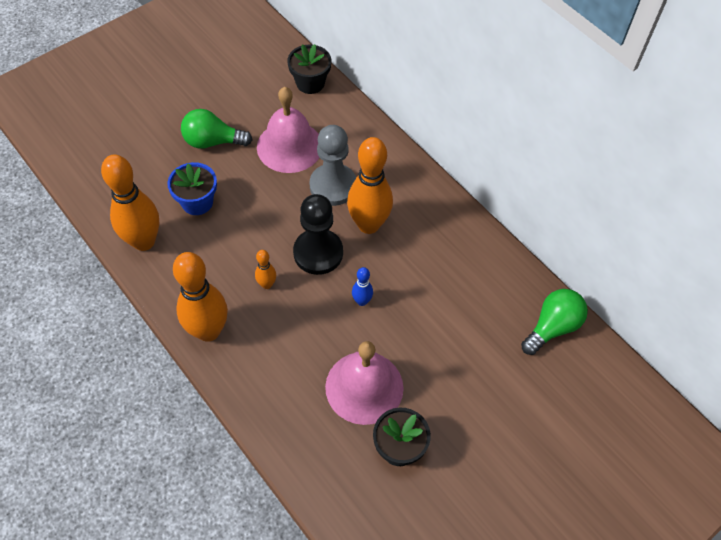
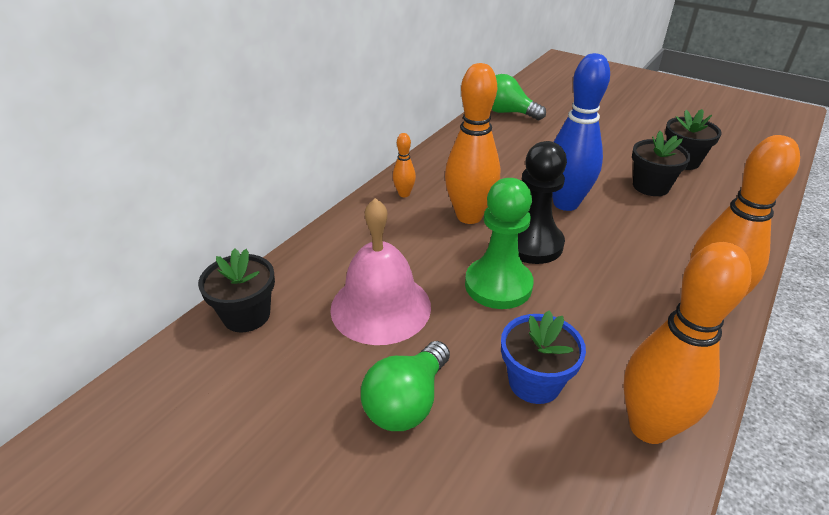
camera: 105 degrees left, 20 degrees down
(213, 141) = (407, 402): green light bulb -> green light bulb turned 45 degrees clockwise
(267, 284) = (604, 273): orange bowling pin -> orange bowling pin (404, 194)
(282, 214) = (498, 285): none -> green pawn
(333, 186) = (429, 252): grey pawn -> none
(362, 301) = (565, 203): blue bowling pin -> blue bowling pin, size x2.20
(364, 387) = (650, 186): pink bell -> black flower pot

